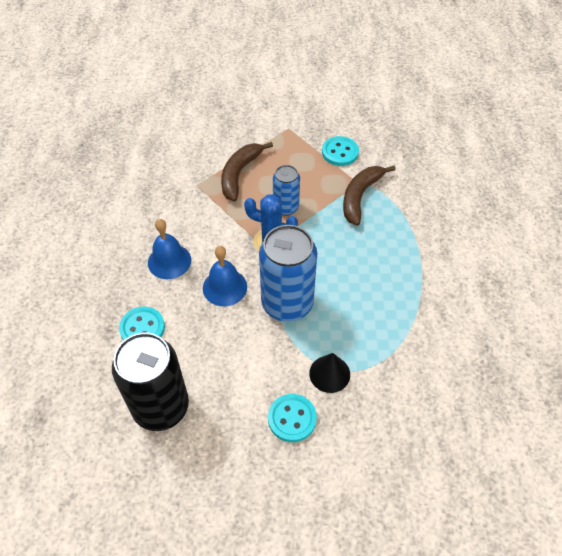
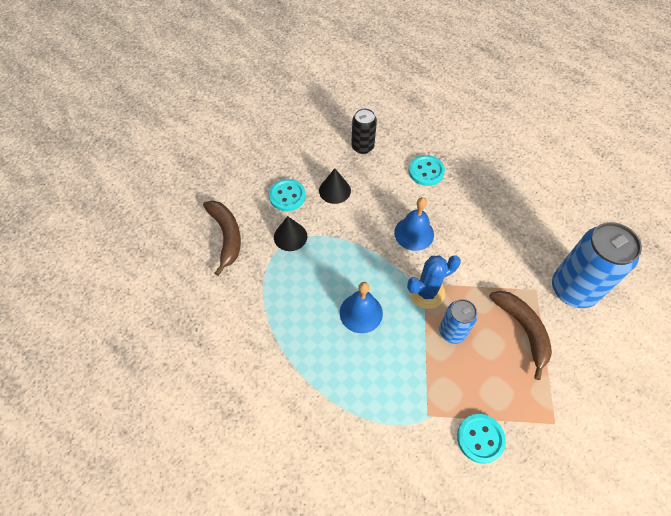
camera: 135 degrees right, 5 degrees up
(161, 407) = (362, 147): black can -> black can, size x0.55
(169, 261) = (469, 219): blue bell -> blue bell (361, 313)
(242, 383) = (334, 190): none -> black cone
(287, 303) = (363, 257): blue can -> blue can (573, 289)
(360, 196) = (410, 400): brown banana -> brown banana (226, 236)

